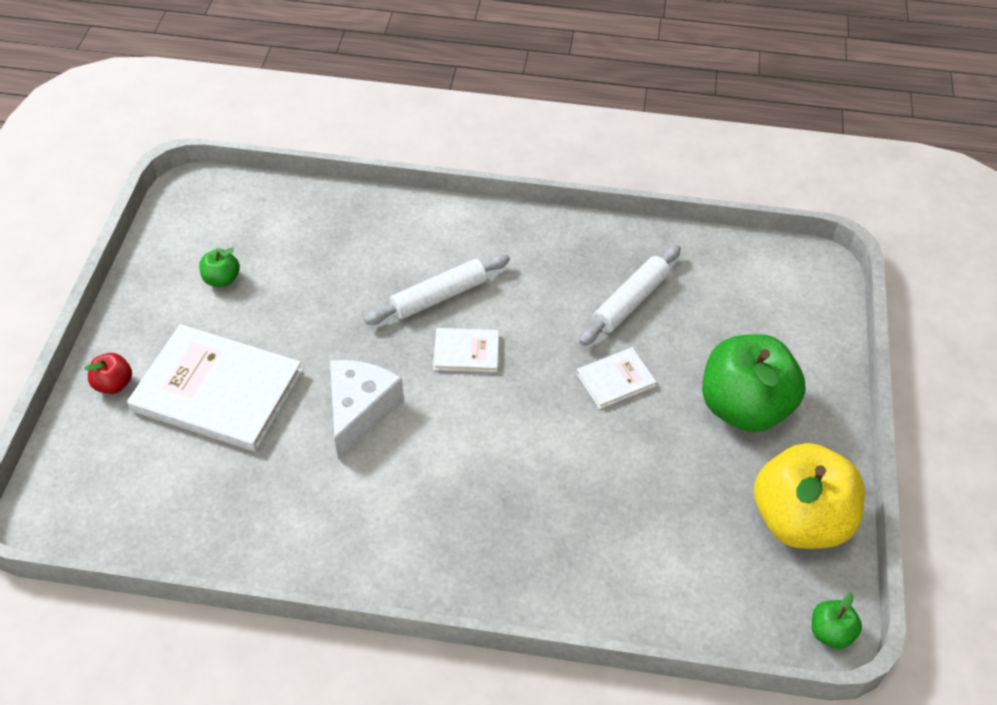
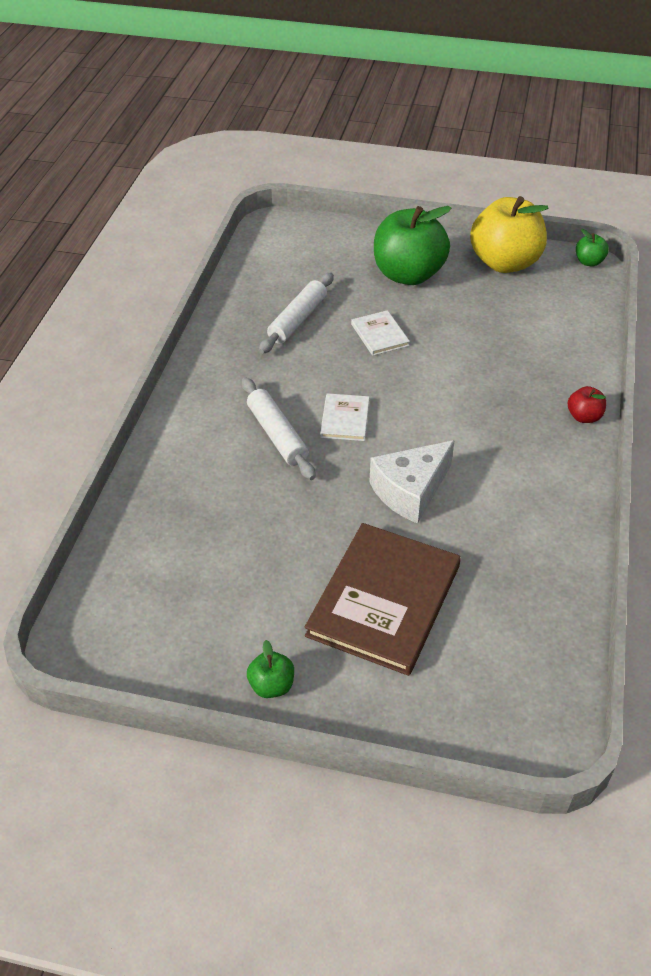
camera: 85 degrees left, 5 degrees down
(114, 384) = (372, 696): red apple -> red apple (584, 417)
(217, 391) = (384, 600): white book -> brown book
(222, 279) = (229, 606): green apple -> green apple (271, 685)
(360, 411) = (410, 491): white cheese -> white cheese turned 60 degrees counterclockwise
(630, 302) = (297, 320): white rolling pin -> white rolling pin turned 75 degrees clockwise

